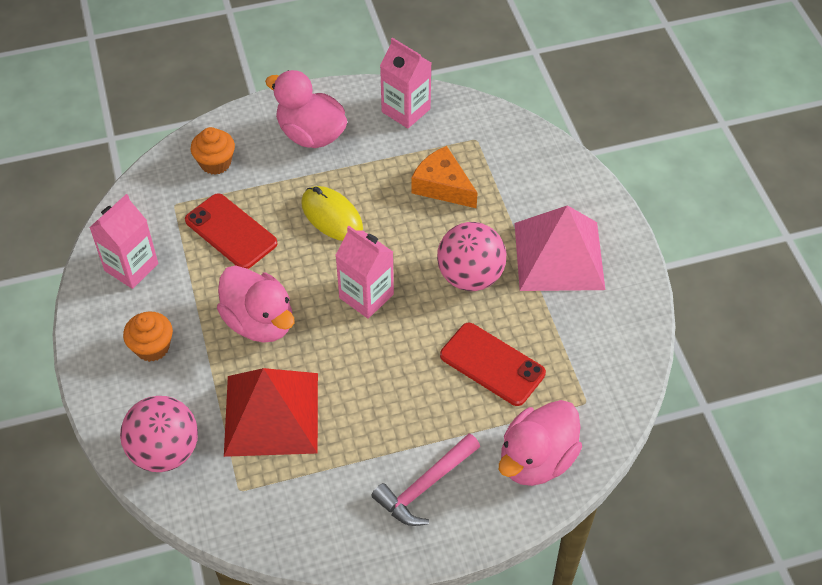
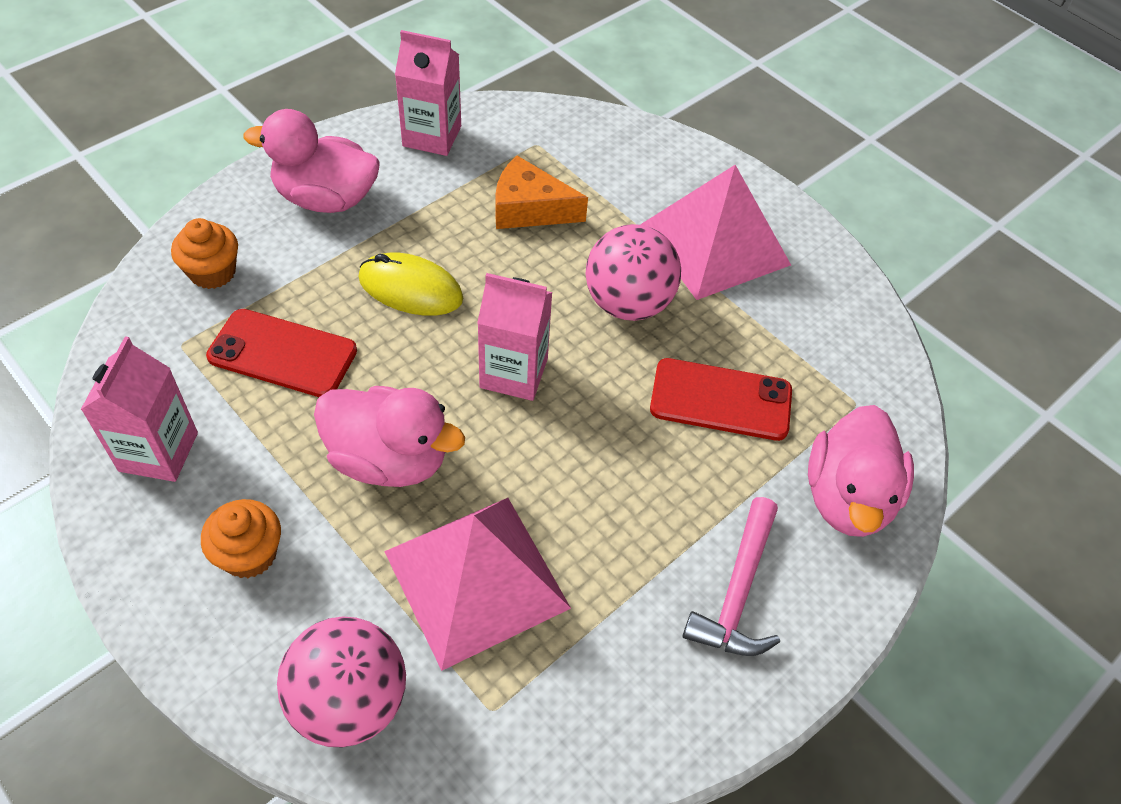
camera: 30 degrees left, 0 degrees up
(271, 413) = (476, 579): red pyramid -> pink pyramid

